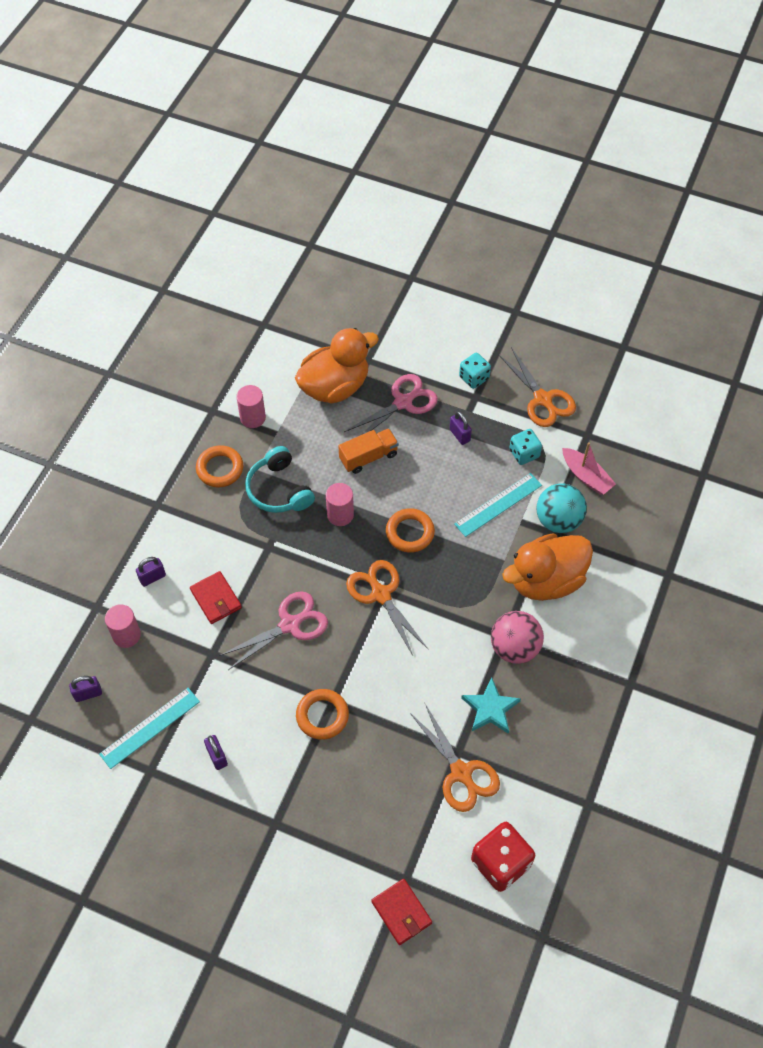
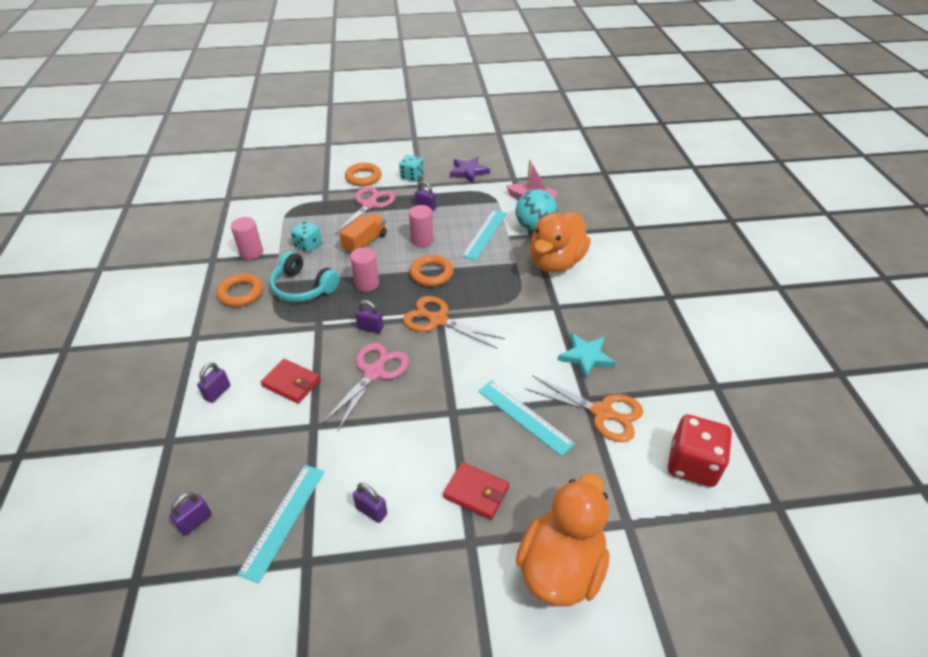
camera: 30 degrees left, 15 degrees down
(126, 635) = (214, 450): pink cylinder -> pink cylinder (422, 240)
(314, 572) = (370, 328): none -> purple padlock
(322, 716) = (451, 427): orange ring -> orange ring (363, 177)
(335, 387) = (309, 213): orange duck -> orange duck (561, 566)
(391, 739) = (525, 416): none -> turquoise ruler
(401, 912) = (648, 555): red wallet -> red wallet (476, 492)
(514, 647) = (569, 310): pink ball -> none
(524, 453) = (479, 202): turquoise dice -> turquoise dice (308, 245)
(542, 399) = (468, 172): orange scissors -> purple star

